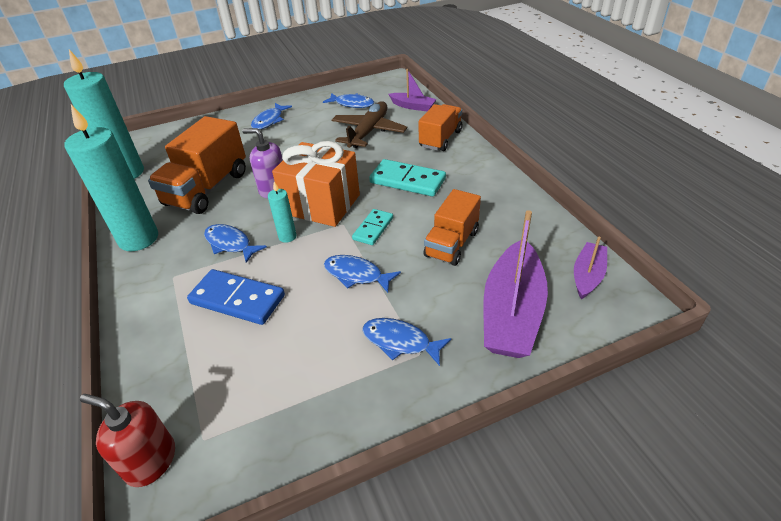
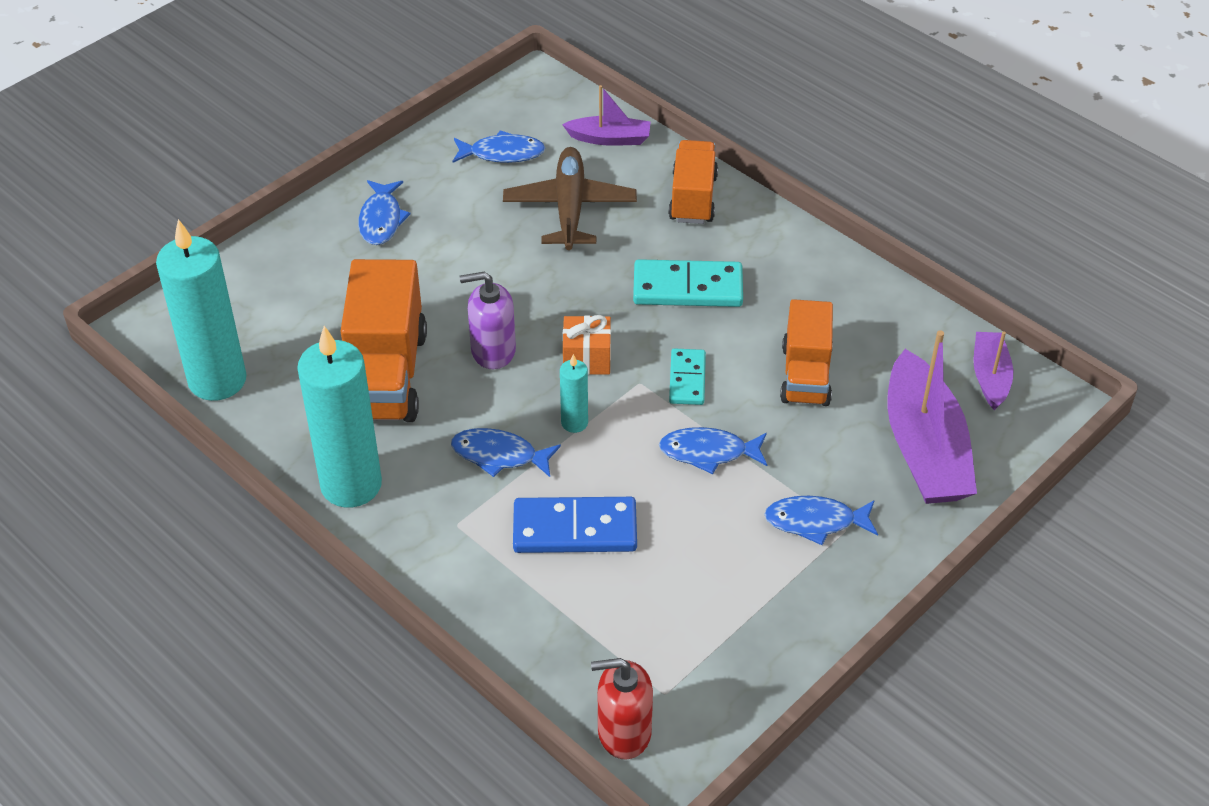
camera: 25 degrees left, 5 degrees up
(321, 204) = (587, 359): orange gift -> orange gift, size x0.50

